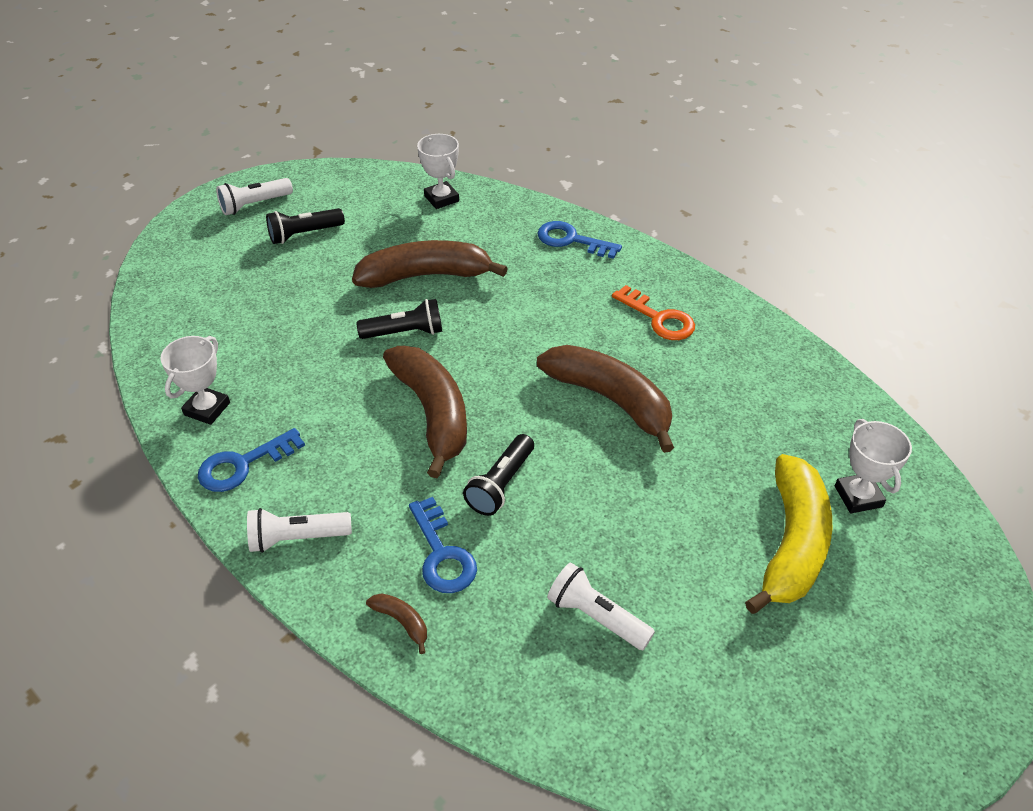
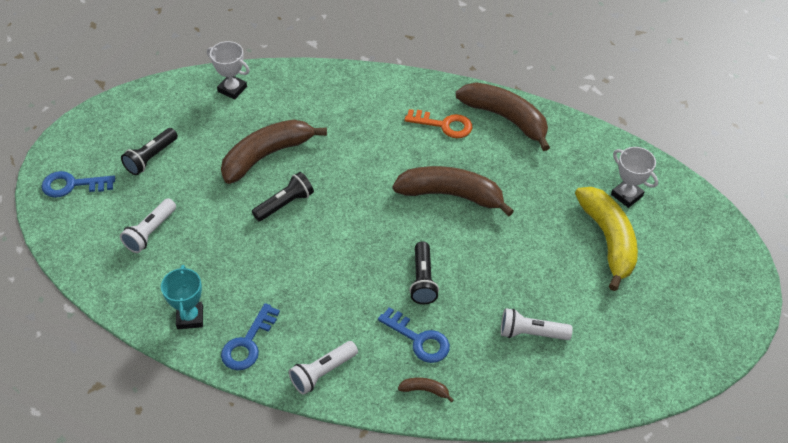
camera: 30 degrees left, 5 degrees up
(207, 409) = (190, 317): white trophy -> turquoise trophy
(254, 205) = (91, 148): white flashlight -> white flashlight (150, 232)
(432, 413) = (346, 252): brown banana -> brown banana (505, 118)
(571, 240) = (348, 88): blue key -> blue key (72, 185)

